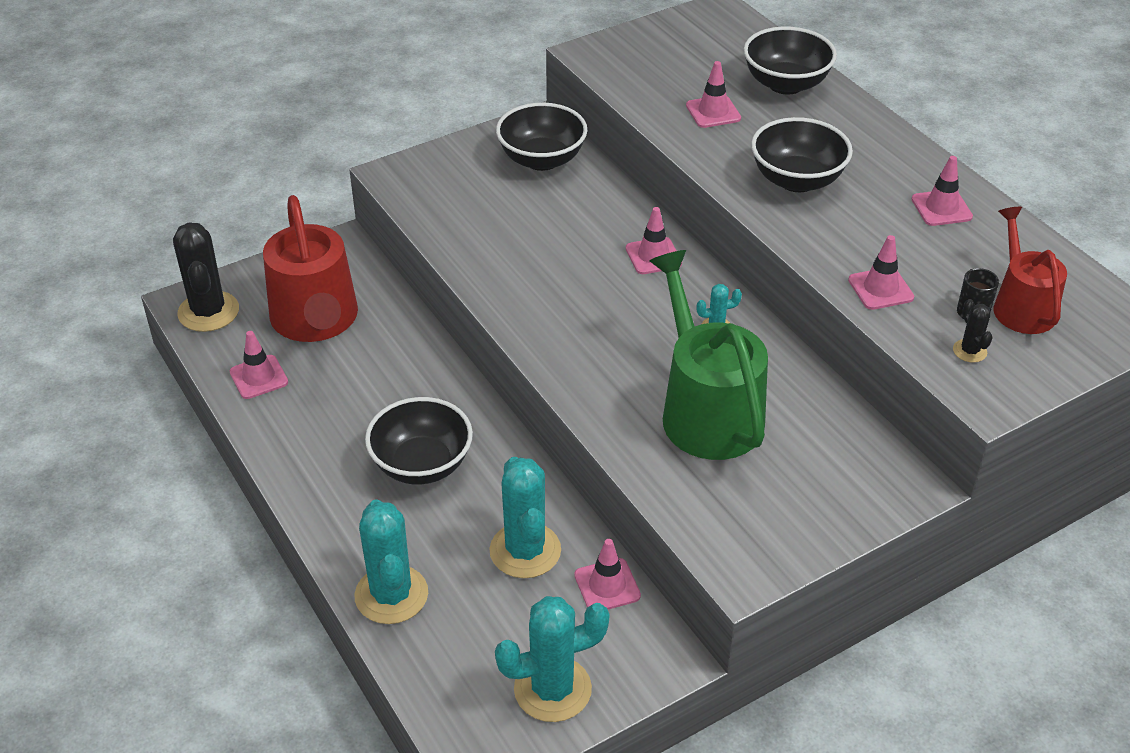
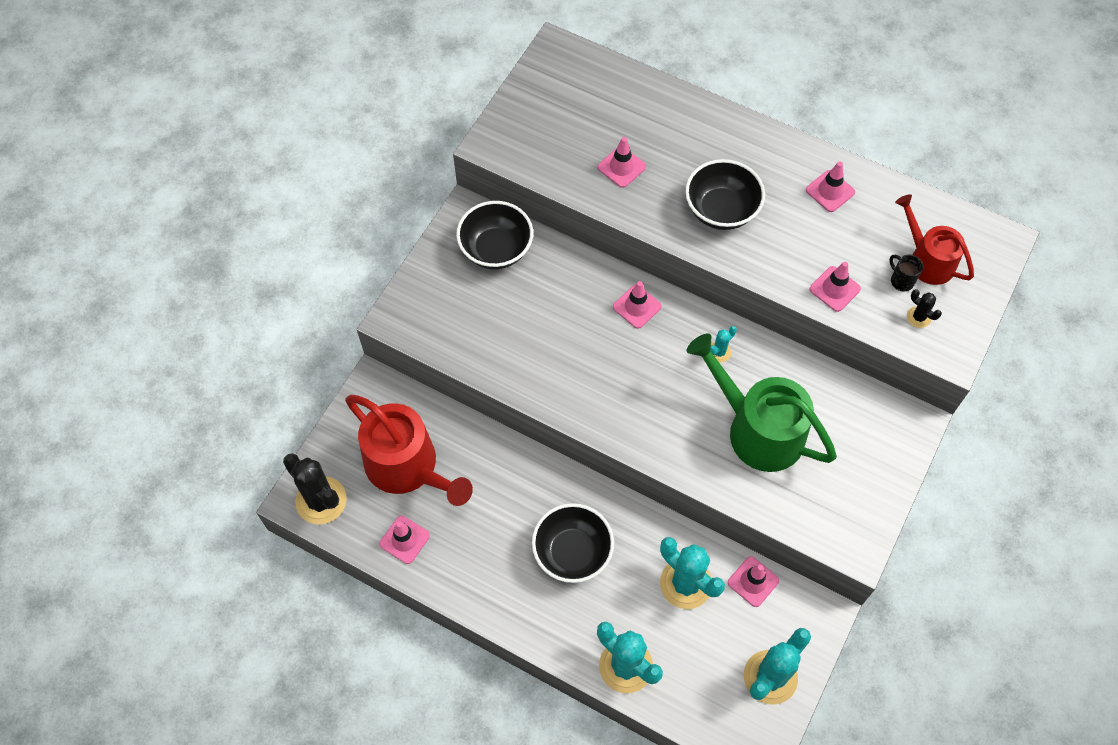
camera: 30 degrees left, 20 degrees up
(786, 84) = (654, 112): black bowl -> none

